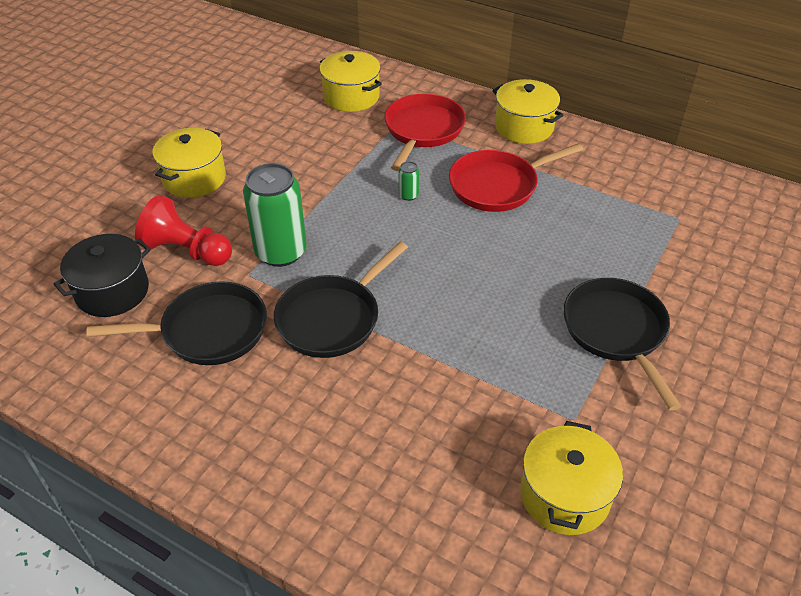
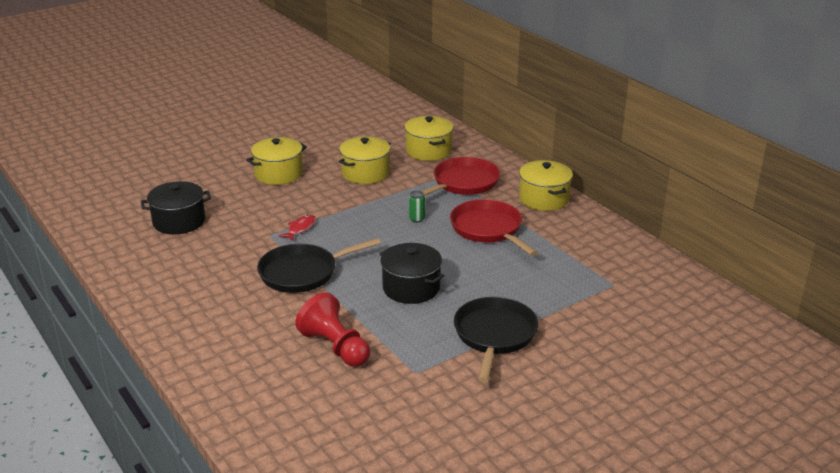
camera: 25 degrees right, 15 degrees down
(187, 251) = (241, 212): red pawn -> red pawn (335, 347)
(208, 331) = (219, 257): black pan -> none
(281, 252) = (300, 228): green can -> red fish
(476, 296) = (411, 288): none -> black pot
(498, 185) = (488, 229): red pan -> red pan turned 60 degrees clockwise
(564, 495) = (370, 408): yellow pot -> yellow pot (365, 173)

